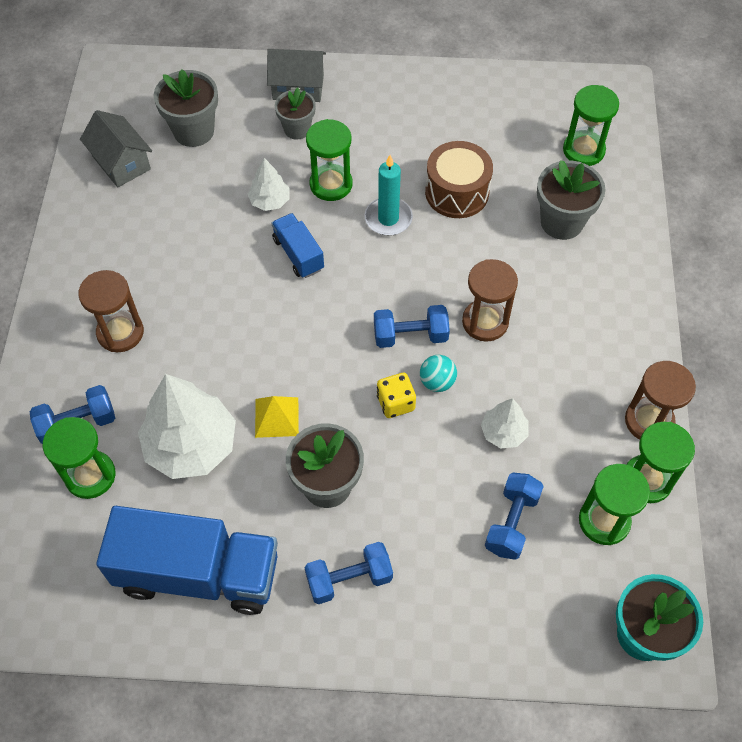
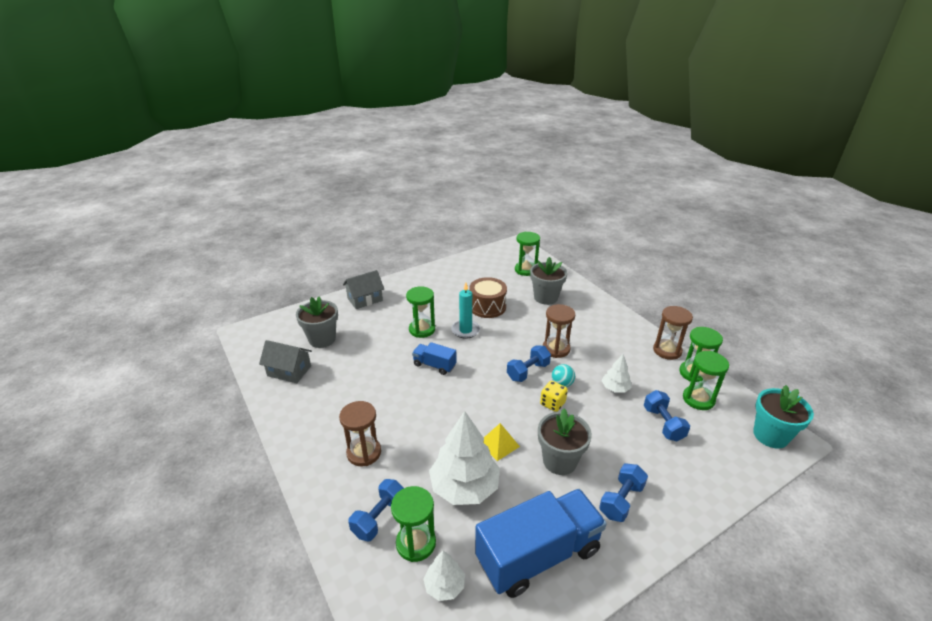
camera: 35 degrees left, 25 degrees down
(270, 201) = (396, 350): white tree -> white tree (444, 586)
(297, 129) = (381, 315): grey flower pot -> none

